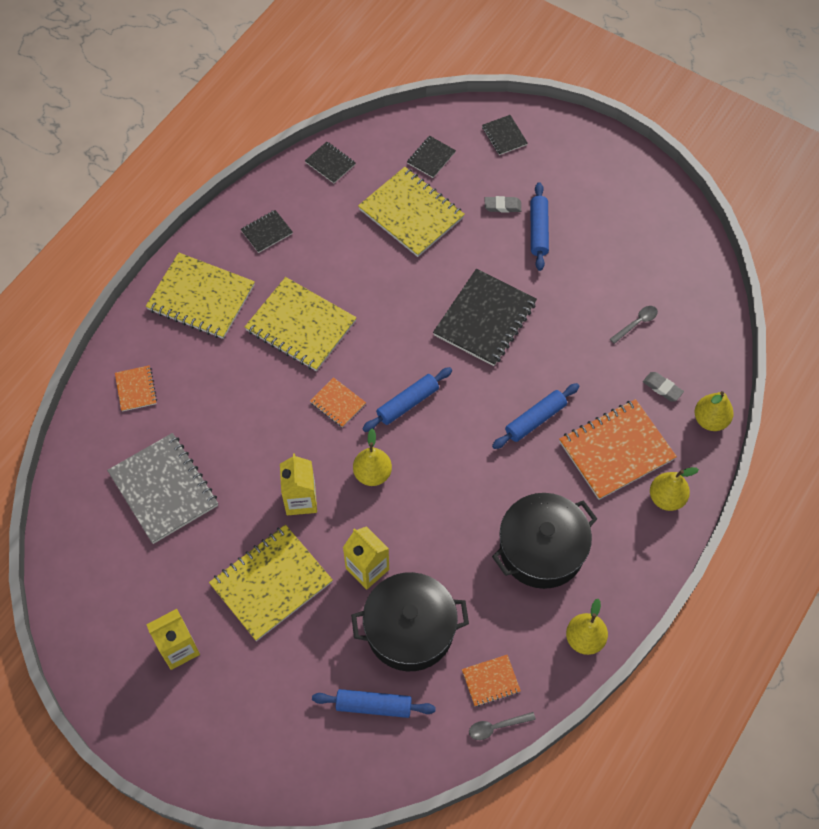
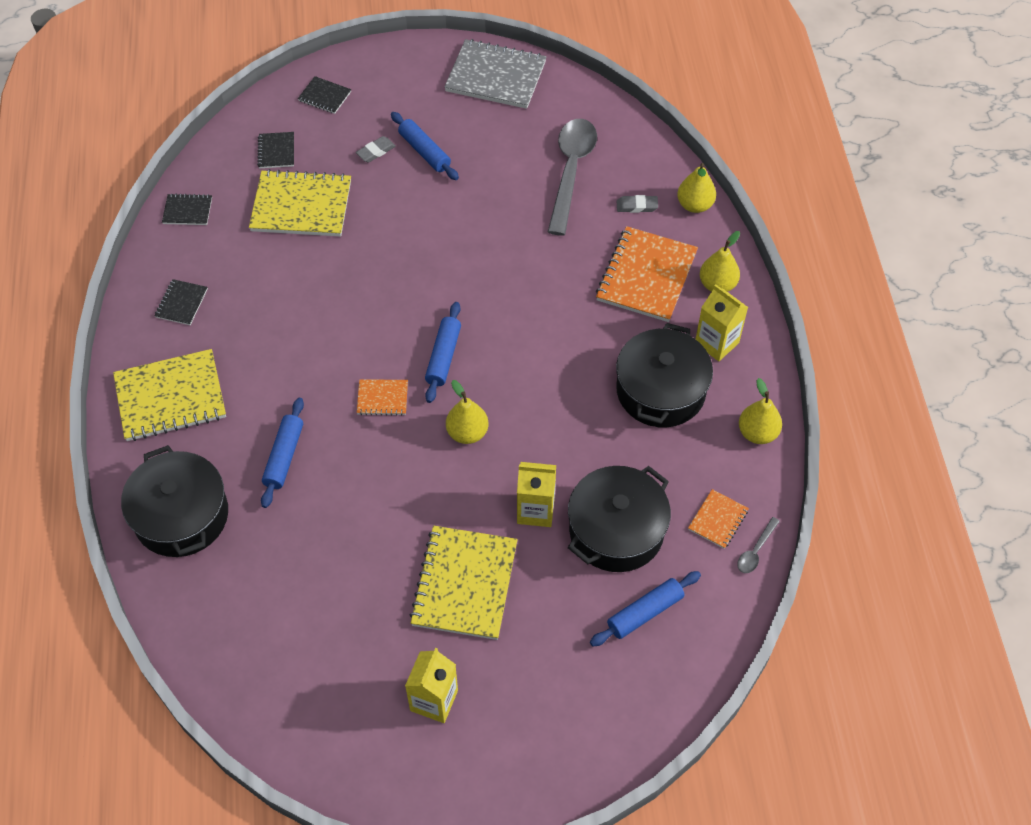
camera: 40 degrees left, 5 degrees down
(136, 389) = (181, 516): orange notebook -> black pot
(164, 489) = (291, 580): grey notebook -> grey notebook (496, 76)
(300, 326) = (288, 359): yellow notebook -> none
(301, 500) = (425, 498): yellow carton -> yellow carton (716, 343)
(485, 319) = (445, 248): black notebook -> none
(535, 420) = (561, 297): blue rolling pin -> blue rolling pin (284, 457)
(636, 323) = (571, 171): grey spoon -> grey spoon, size x2.38

